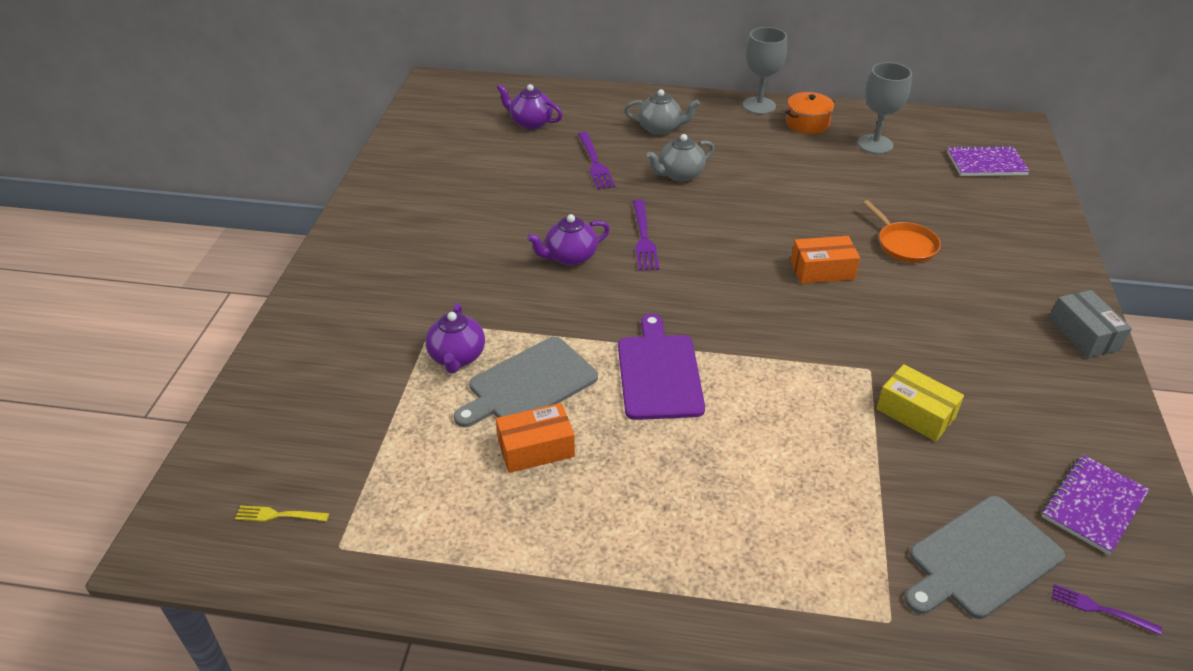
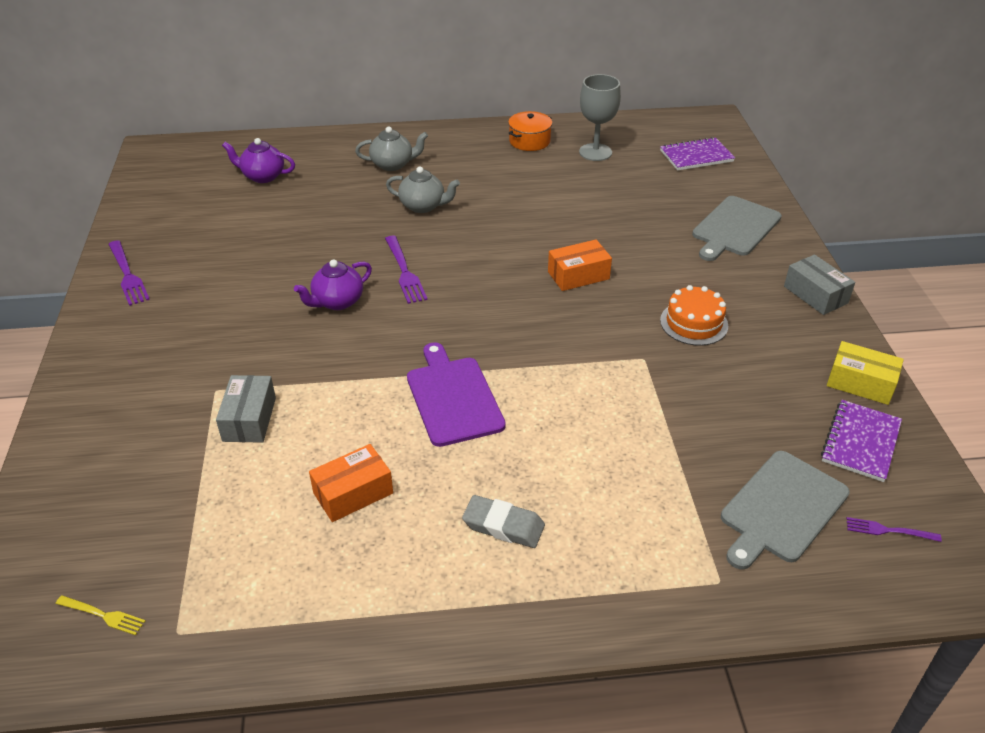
camera: 15 degrees left, 0 degrees up
(278, 515) = (103, 615): yellow fork -> yellow fork turned 150 degrees counterclockwise
(457, 357) = (249, 419): purple teapot -> grey box
(529, 384) = (329, 432): grey cutting board -> grey cutting board (734, 228)
(595, 163) = (338, 207): purple fork -> purple fork (127, 275)
(676, 512) = (503, 525): none -> grey eraser
(679, 174) = (423, 206): grey teapot -> grey teapot turned 120 degrees counterclockwise
(759, 106) = (481, 130): grey goblet -> none
(904, 244) = (644, 240): orange pan -> none
(915, 413) = (693, 391): yellow box -> yellow box (860, 383)
(935, 341) = (694, 323): none -> orange cake

